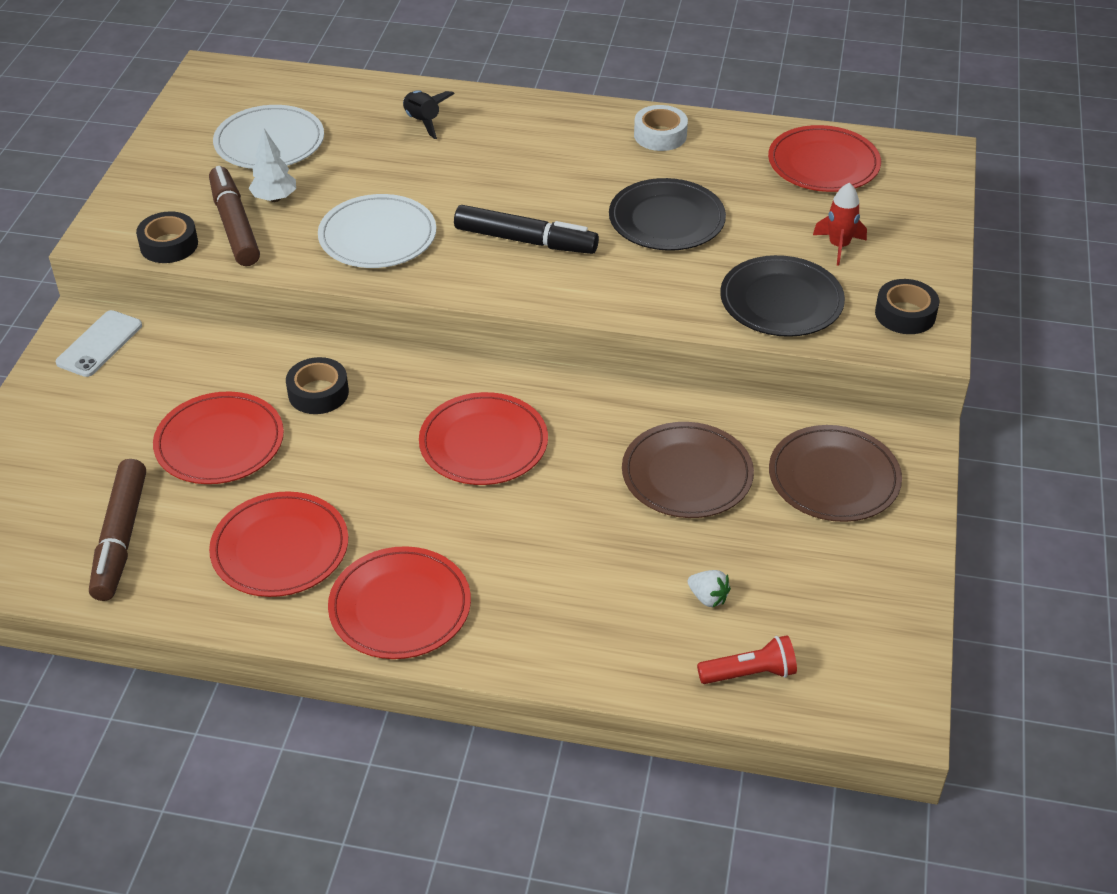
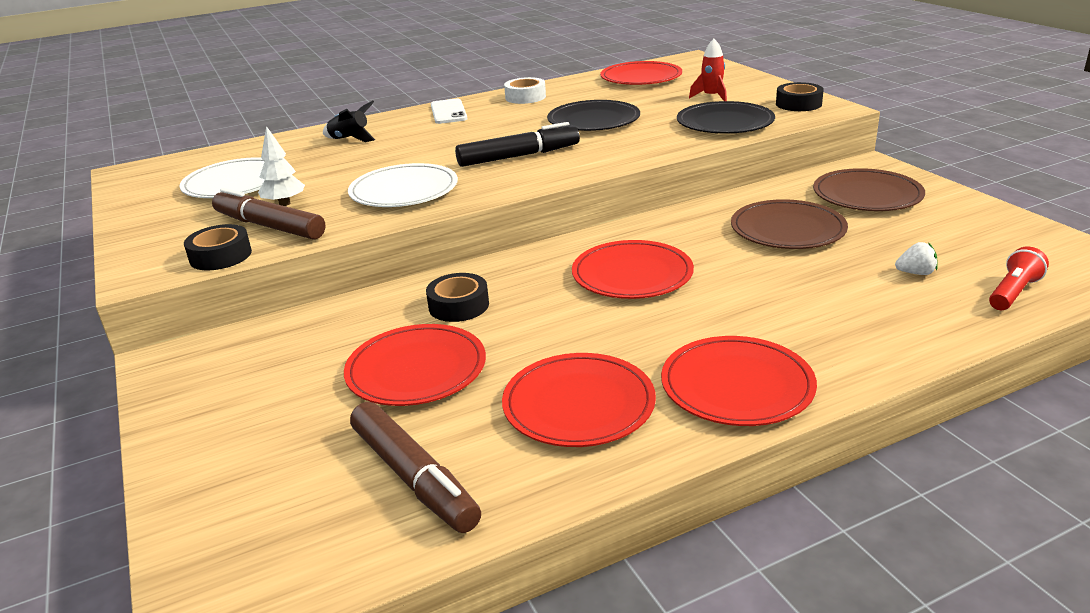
camera: 35 degrees left, 15 degrees down
(99, 344) = (201, 365): white phone -> white phone (448, 112)

